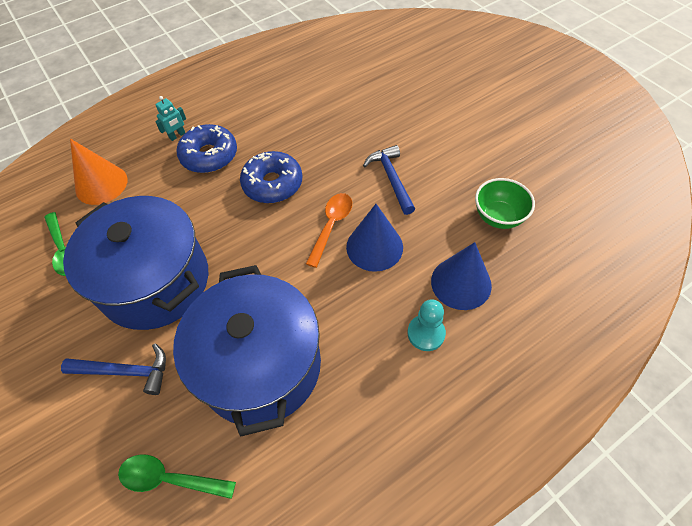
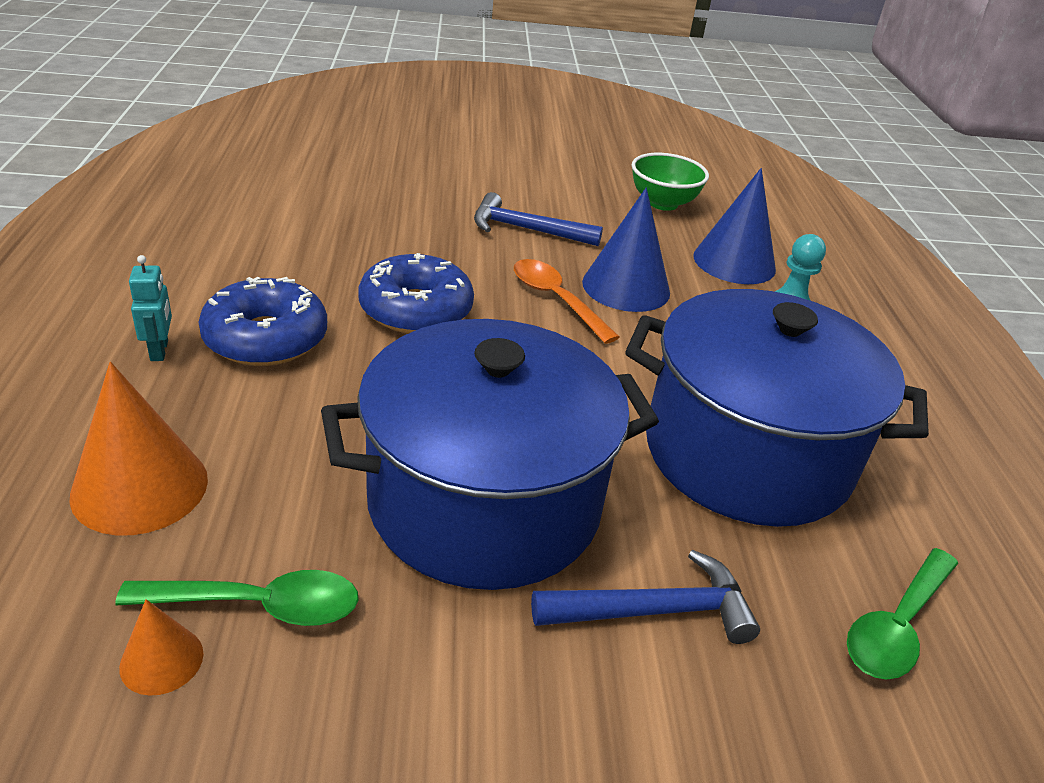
camera: 65 degrees left, 20 degrees down
(31, 243) = (161, 660): none -> orange cone
(125, 372) = (654, 611): blue hammer -> blue hammer turned 45 degrees clockwise

